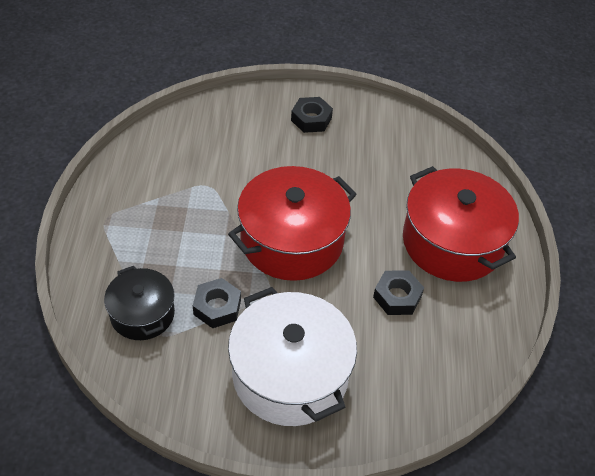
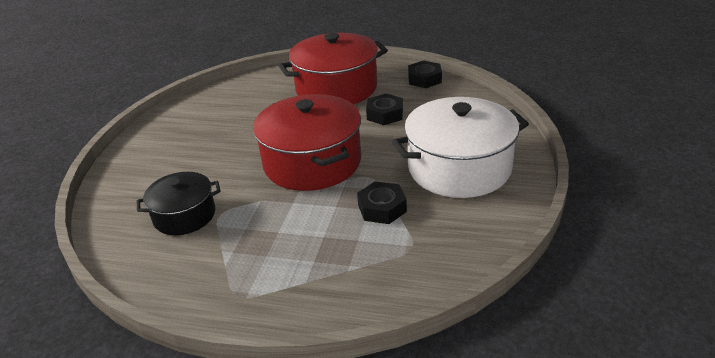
camera: 75 degrees left, 15 degrees down
(142, 314) = (383, 260): black pot -> black pot (184, 215)
(311, 119) = (163, 146): black nut -> black nut (424, 79)

